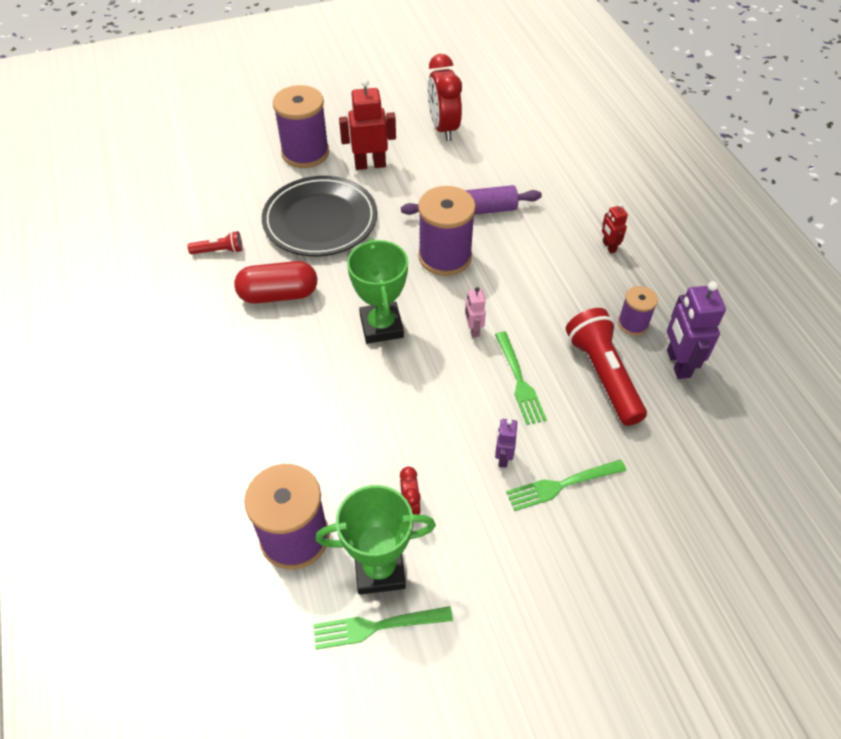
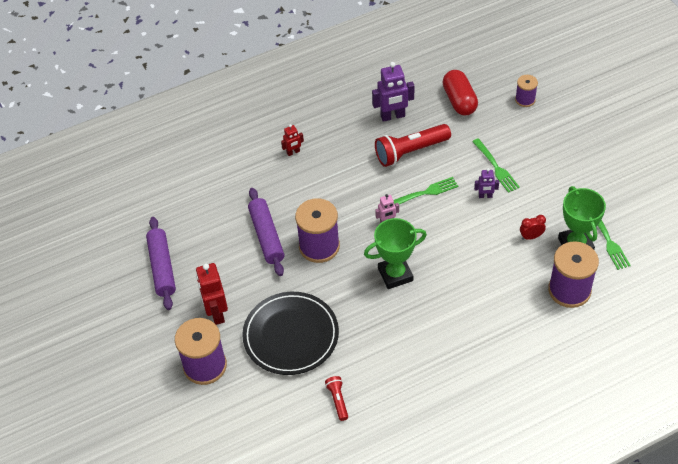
camera: 95 degrees left, 0 degrees up
(278, 294) = (377, 346): red capsule -> red capsule (459, 101)
(443, 128) = (162, 267): red clock -> purple rolling pin
(633, 324) = (364, 138): purple spool -> purple spool (525, 100)

